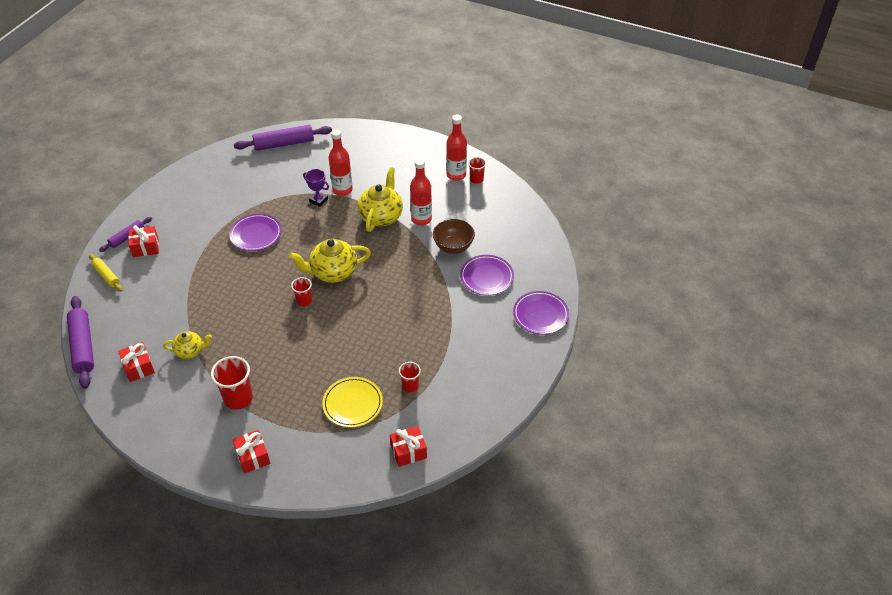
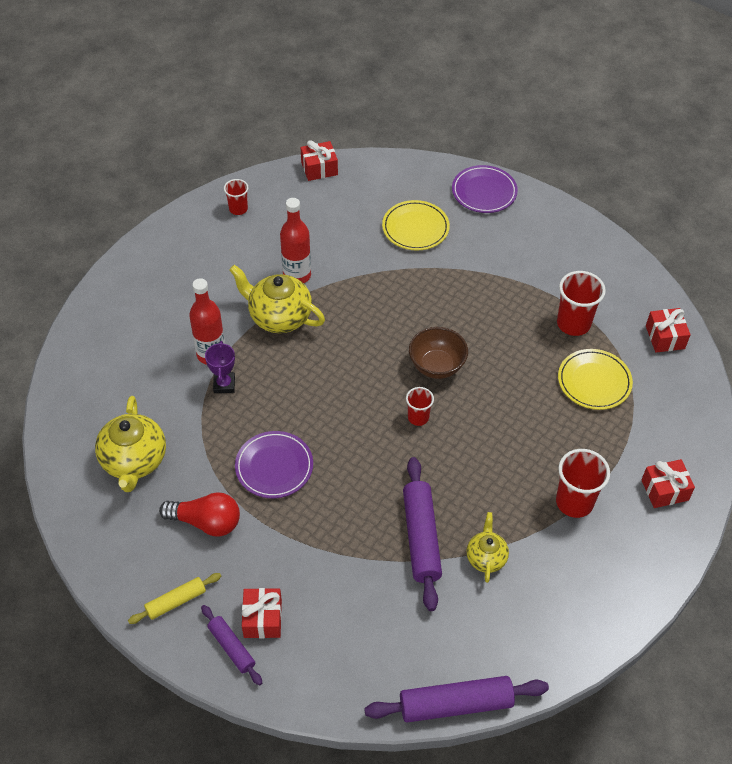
camera: 80 degrees left, 5 degrees up
(106, 276) = (312, 676): yellow rolling pin -> yellow rolling pin (176, 601)
(138, 367) = (507, 624): red gift -> red gift (319, 168)
(213, 211) = (206, 522): none -> red light bulb
(284, 144) = (79, 418): purple rolling pin -> purple rolling pin (421, 537)
(318, 200) = (224, 384): purple trophy -> purple trophy turned 45 degrees counterclockwise
(333, 272) = (372, 381): yellow teapot -> yellow teapot (134, 461)
(410, 386) = (573, 323): red cup -> red cup, size x1.71
(453, 247) = (356, 251): brown bowl -> brown bowl (436, 366)
(456, 175) = (222, 227): red bottle -> none
(486, 277) = (415, 228): purple plate -> yellow plate

